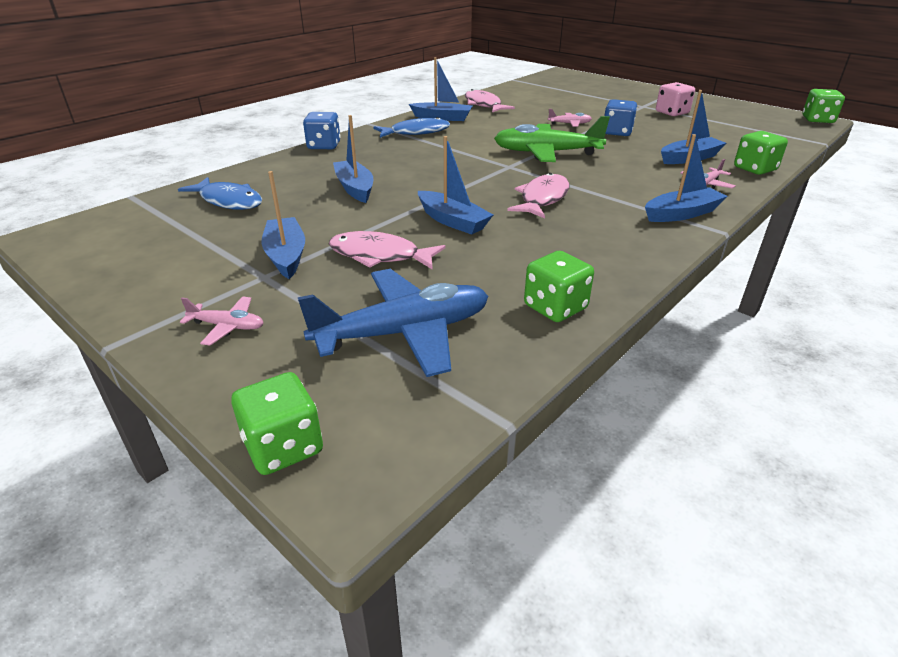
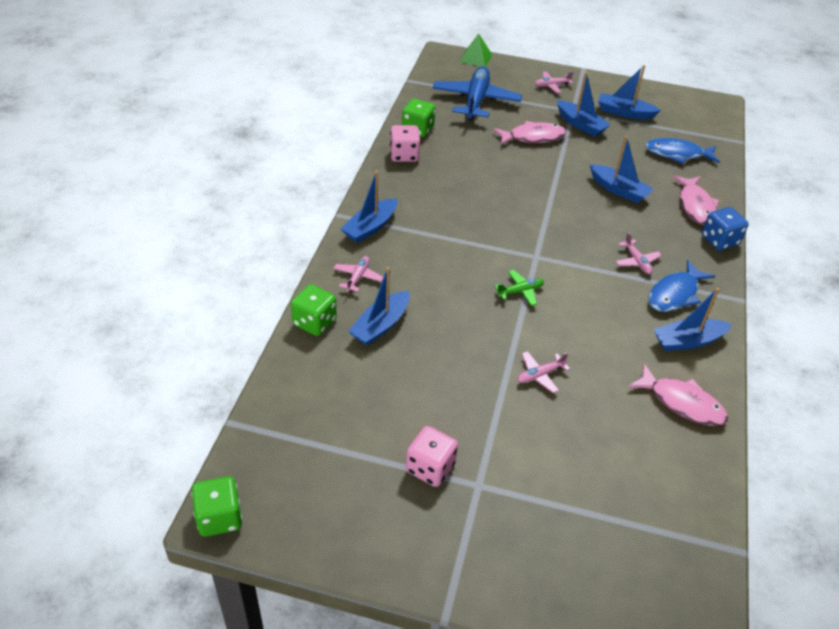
camera: 150 degrees right, 10 degrees up
(283, 447) = (475, 58): green dice -> green pyramid
(404, 333) = (476, 101): blue plane -> blue plane turned 150 degrees clockwise
(419, 149) = (636, 261): none -> pink plane
(452, 221) = (519, 175): blue boat -> blue boat (624, 112)
(542, 199) = (478, 217): pink fish -> pink fish (695, 206)
(546, 153) = (520, 291): green plane -> green plane, size x0.45
(601, 275) = (404, 155): none -> pink dice
(617, 132) = (475, 368): blue dice -> none

